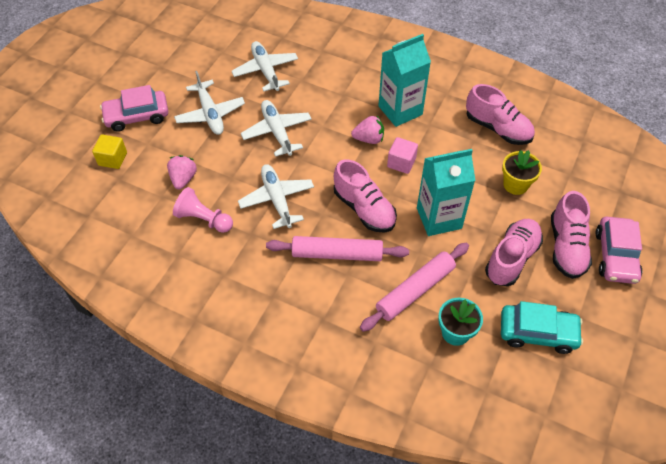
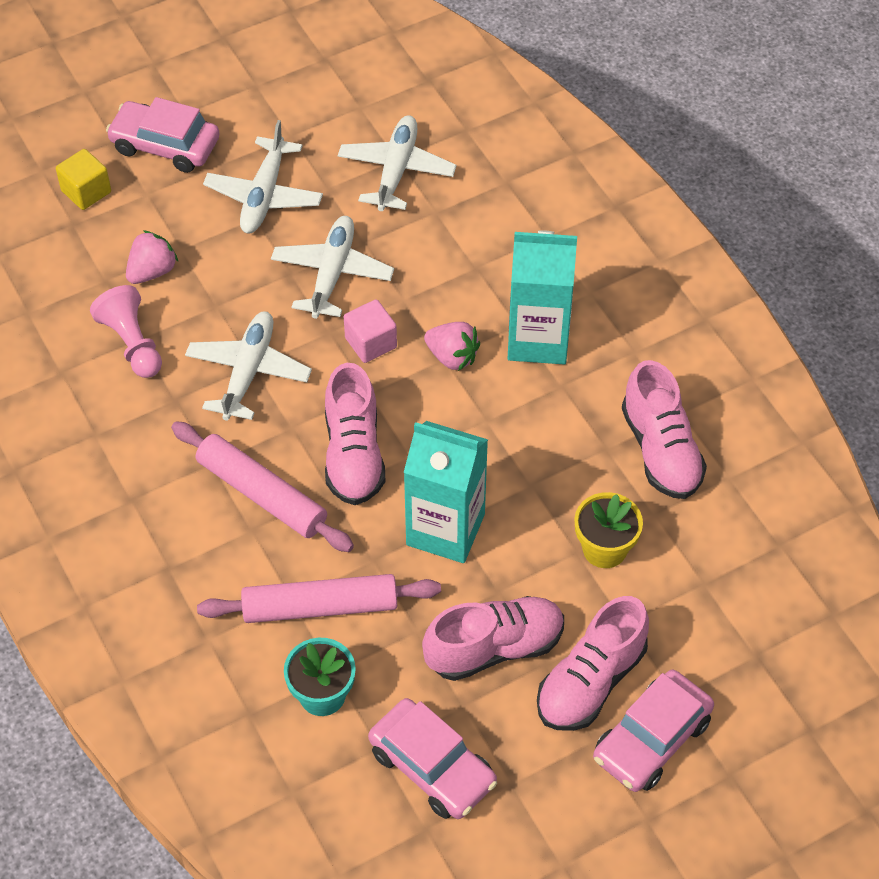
camera: 35 degrees right, 0 degrees up
(401, 163) = (466, 419): pink cube -> pink cube (371, 343)
(537, 332) = (432, 767): turquoise car -> pink car

